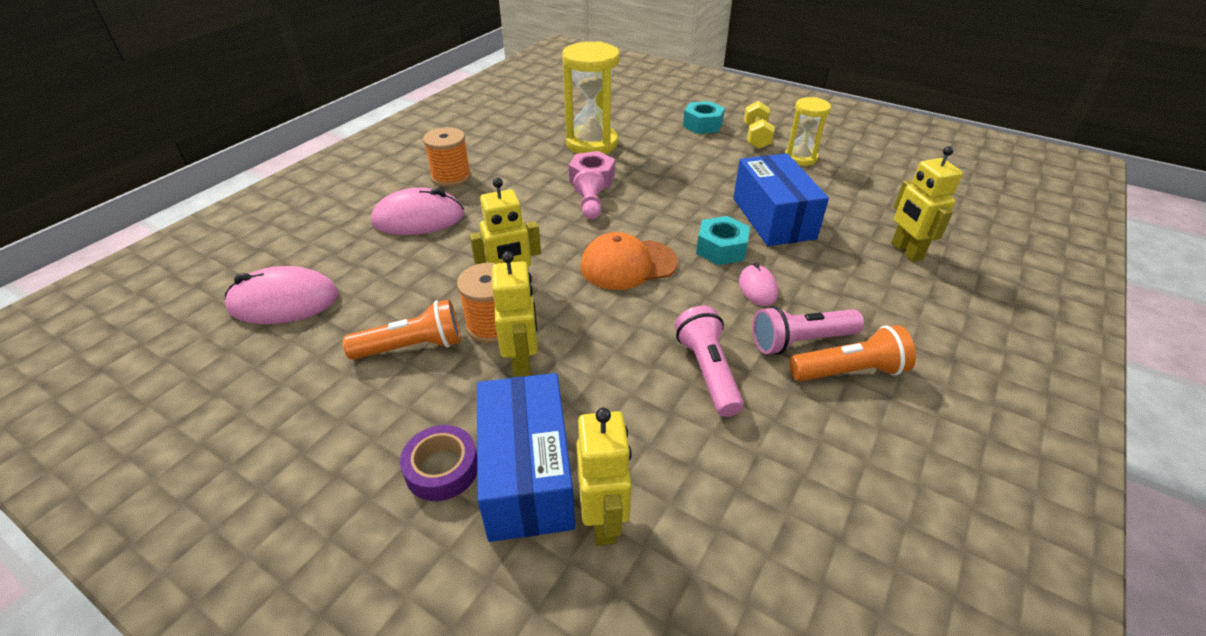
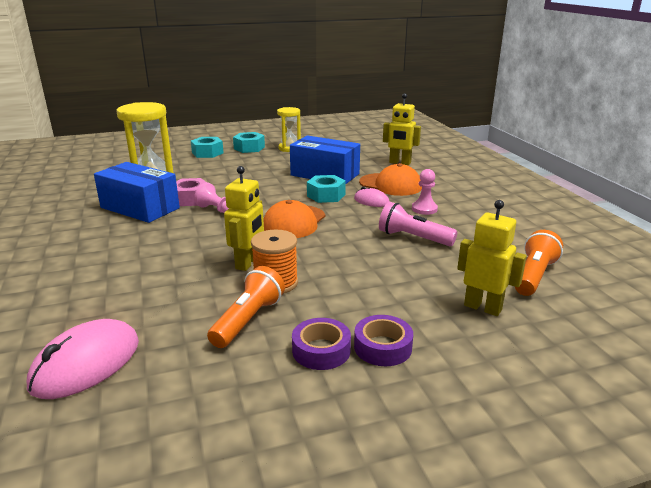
camera: 50 degrees left, 15 degrees down
(401, 425) = (321, 350): none -> purple tape
(418, 218) = (101, 269): pink mouse -> none
(451, 177) = (77, 239): orange spool -> none
(522, 364) = (329, 286): yellow robot -> none
(527, 474) = (423, 318): blue box -> blue box (140, 208)
(756, 137) = (249, 148): yellow dumbbell -> turquoise nut
(800, 341) = (424, 209): pink flashlight -> pink pawn
(826, 278) = (390, 185): none -> orange cap
(849, 371) = (458, 208): orange flashlight -> orange flashlight (534, 276)

